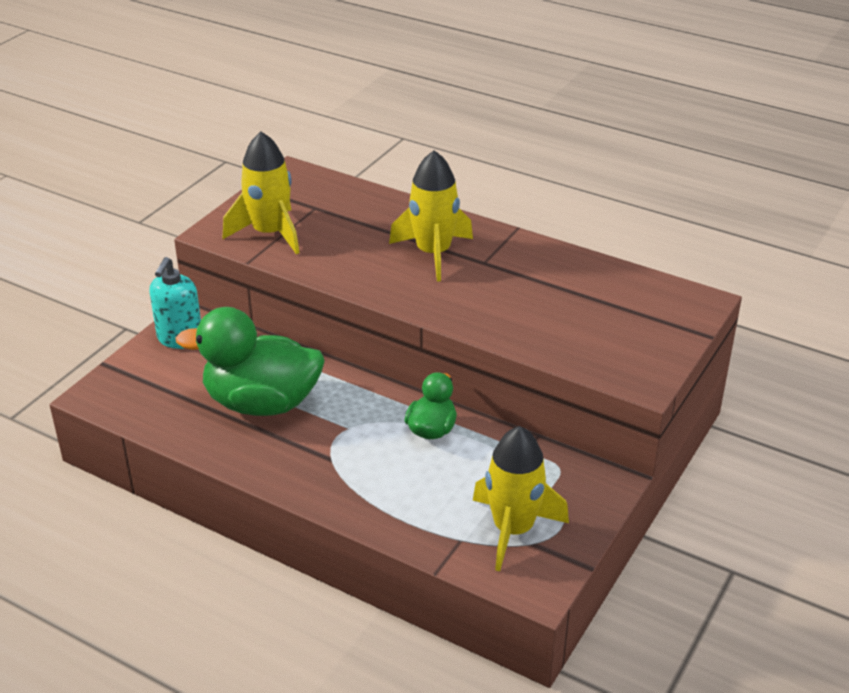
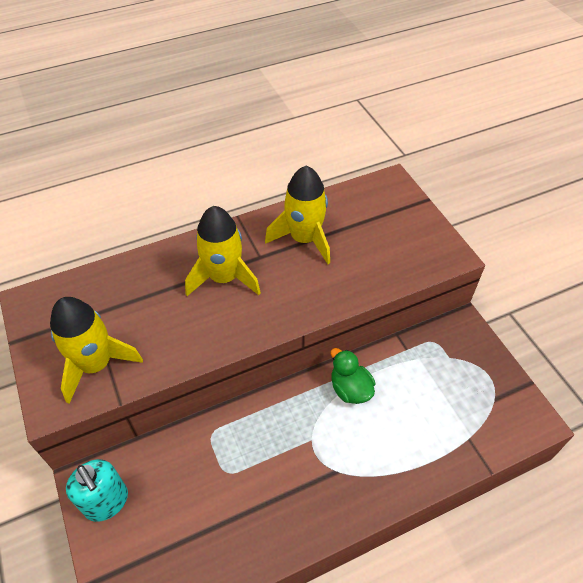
camera: 55 degrees left, 15 degrees up
(262, 403) = (239, 484): green duck -> none
(513, 530) = (476, 402): yellow rocket -> yellow rocket (304, 239)

